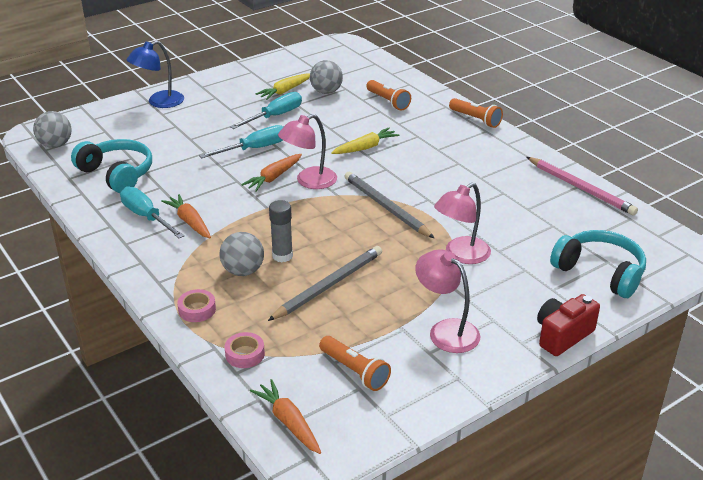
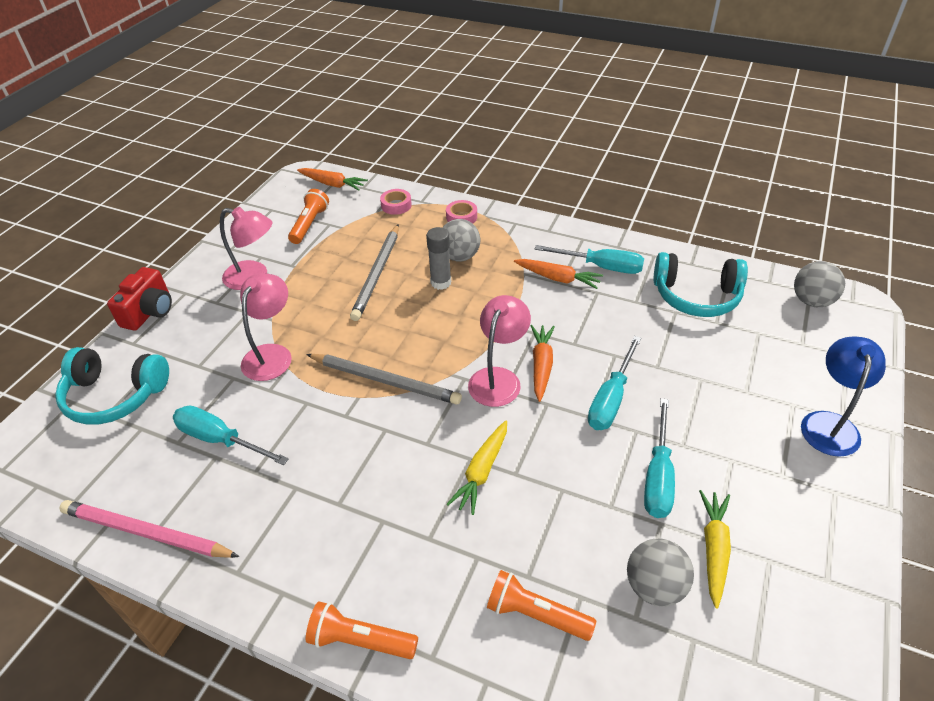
camera: 150 degrees right, 10 degrees up
(355, 371) = (309, 224): orange flashlight -> orange flashlight turned 90 degrees clockwise
(521, 216) = (220, 440): none -> turquoise screwdriver

